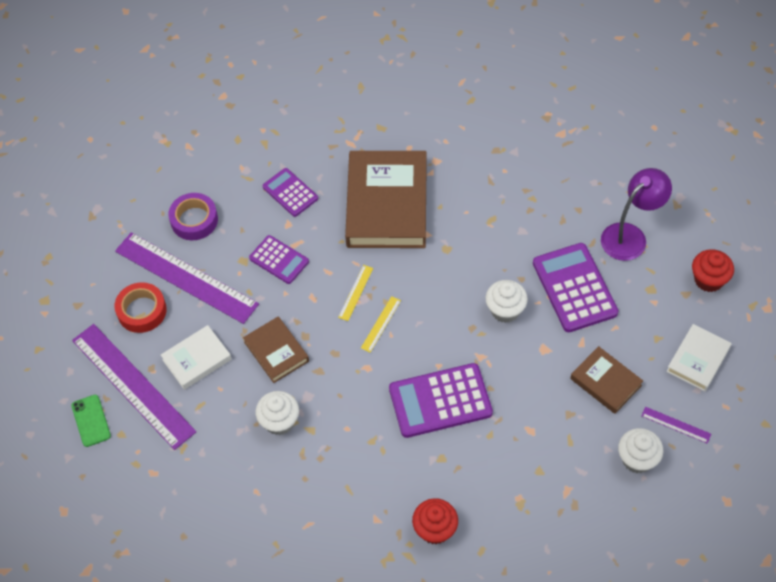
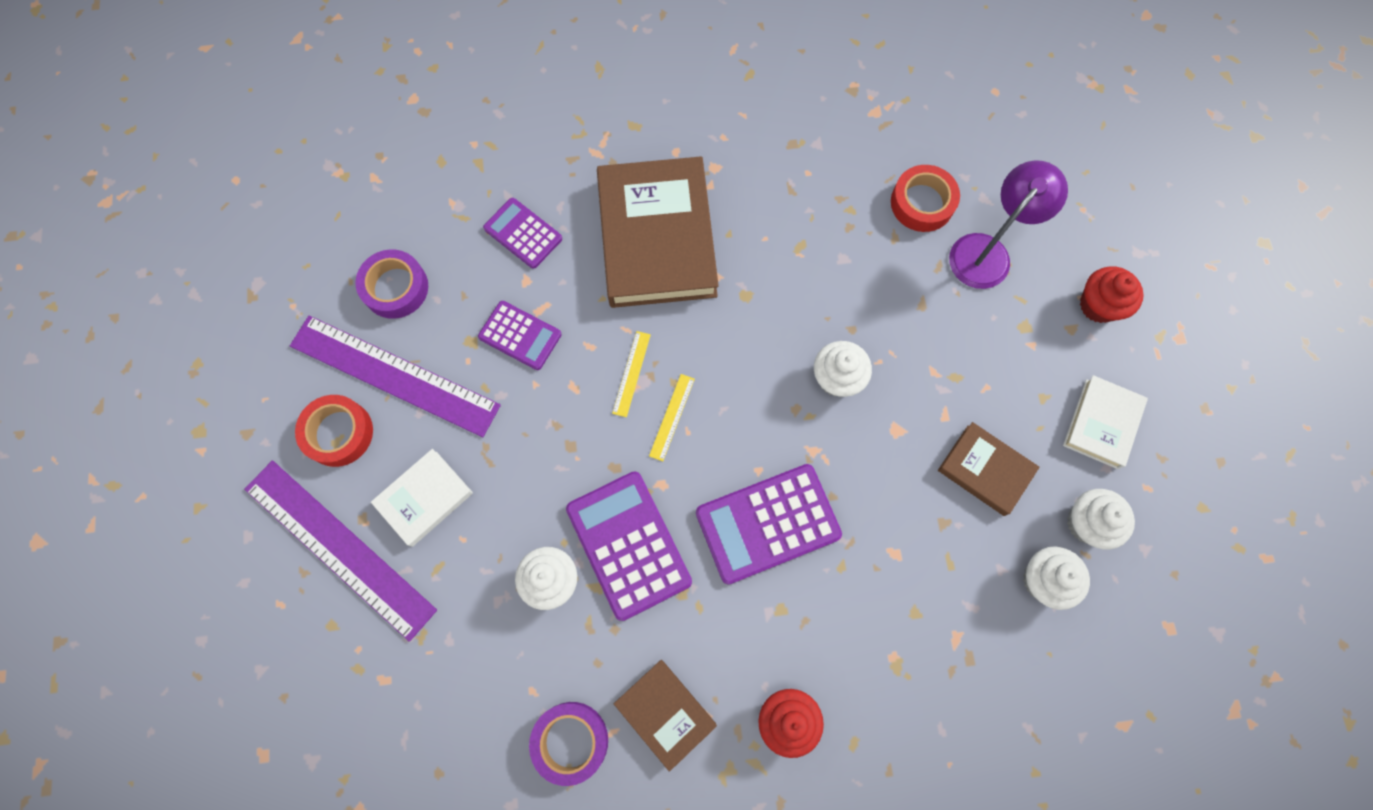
camera: 10 degrees left, 15 degrees up
(91, 421) = (286, 610): green phone -> none
(276, 352) = (534, 474): brown book -> brown book (665, 713)
(279, 526) = (570, 741): none -> purple tape
(574, 288) = (924, 335): purple calculator -> purple calculator (628, 545)
(586, 198) = (922, 203): none -> red tape
(676, 425) = (1087, 523): purple ruler -> white cupcake

